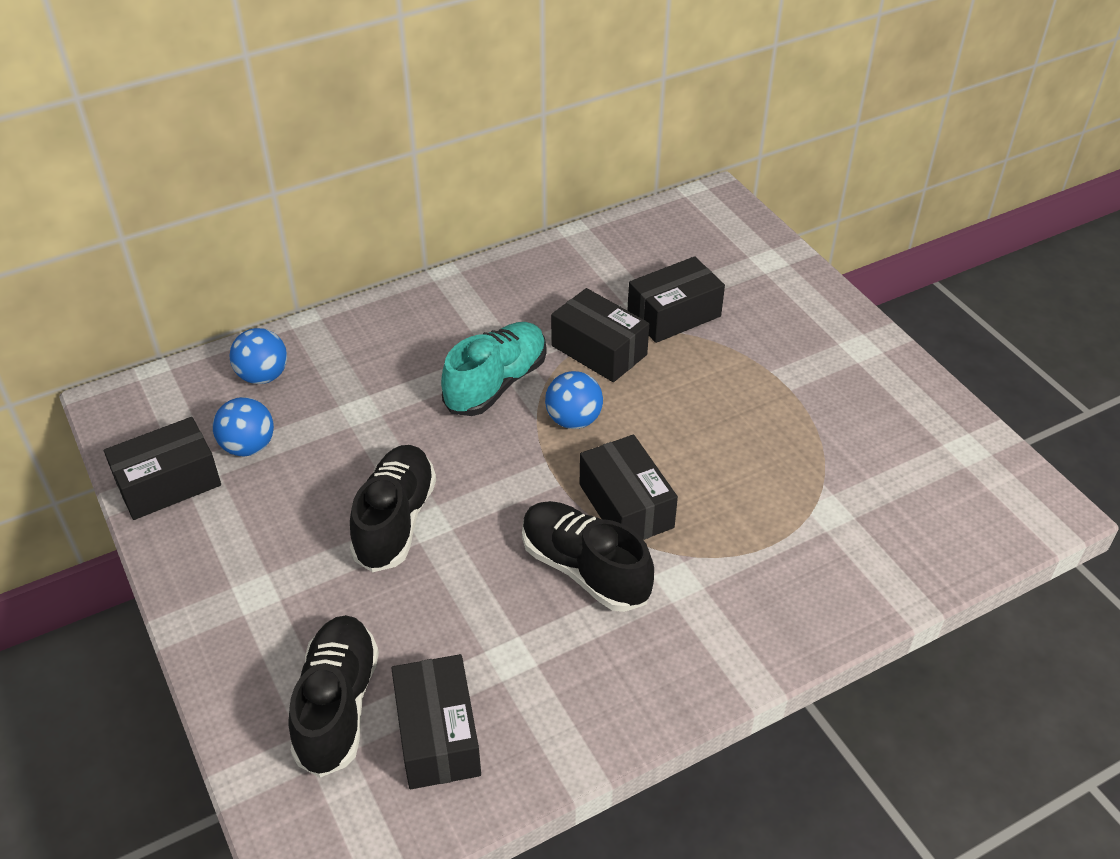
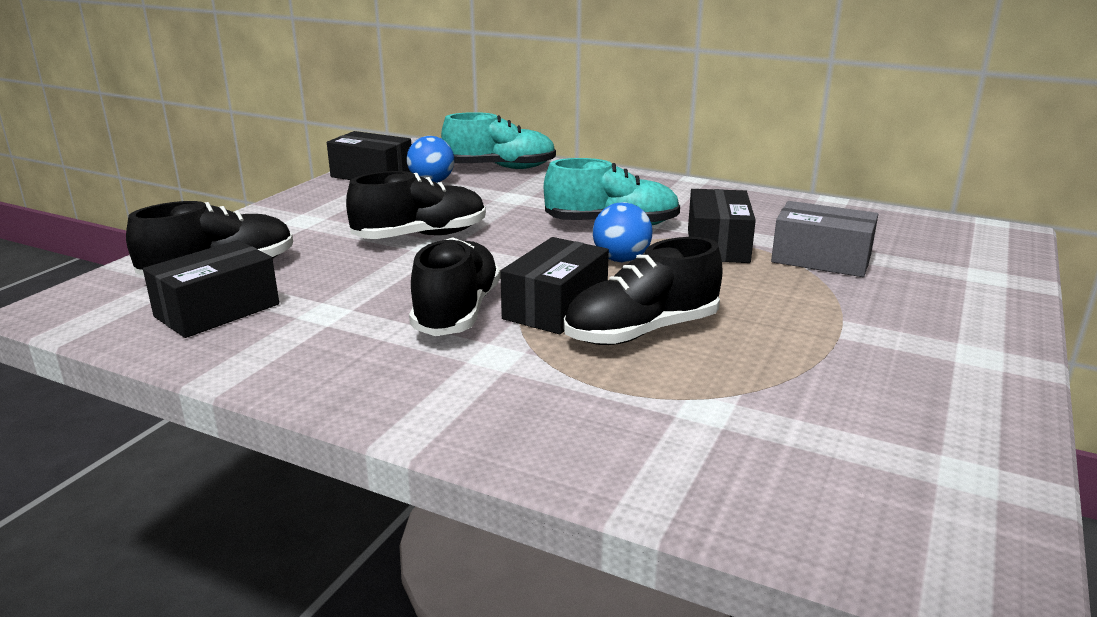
camera: 55 degrees right, 20 degrees down
(263, 376) = (500, 168): blue ball -> turquoise shoe
(674, 315) = (821, 259): black box -> grey box
(706, 481) = (642, 332): none -> black shoe

